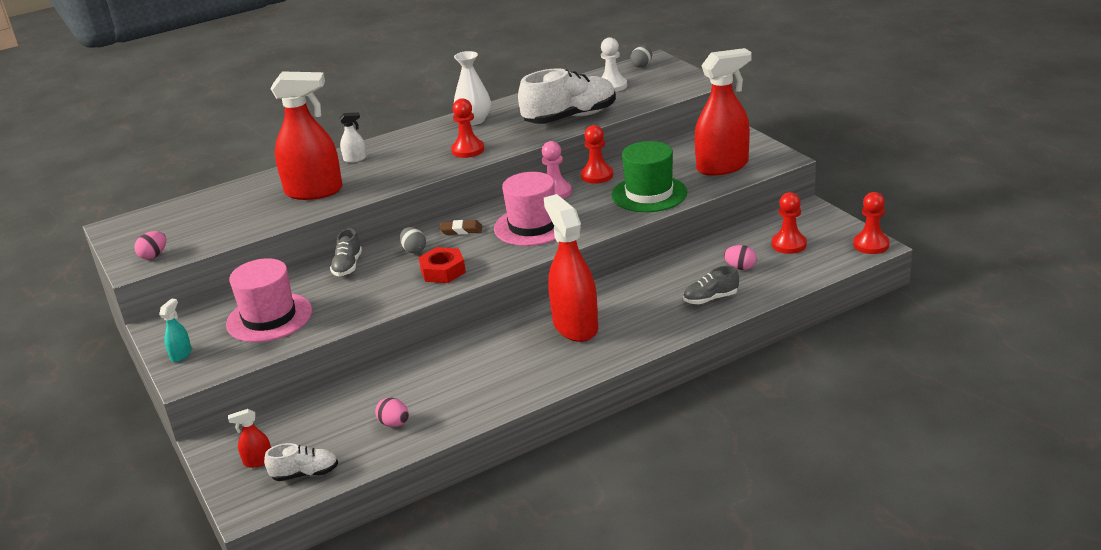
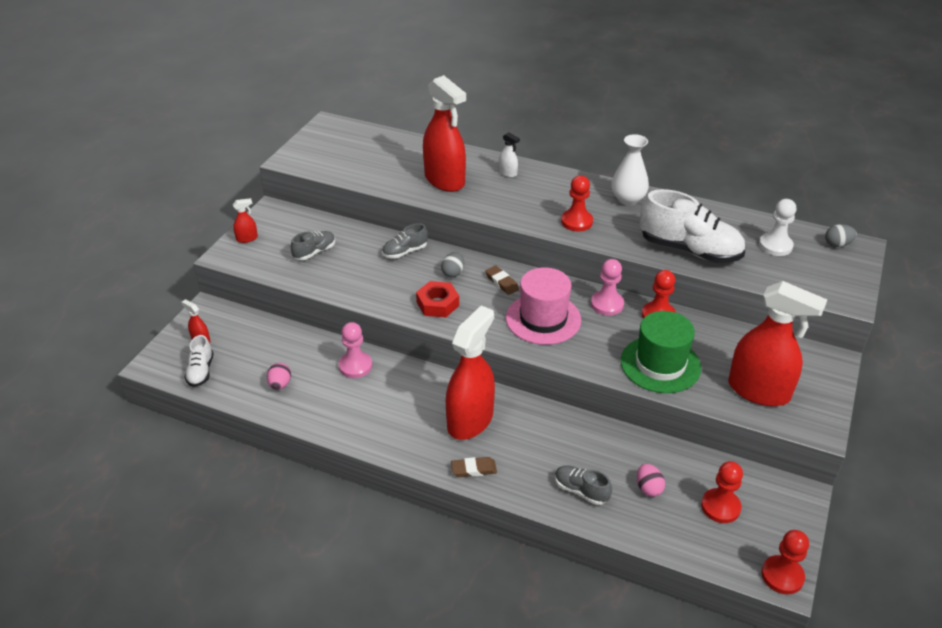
camera: 50 degrees right, 10 degrees up
(154, 255) = (306, 160): pink egg -> none
(181, 354) = (247, 238): turquoise spray bottle -> red spray bottle
(269, 317) = (315, 252): pink hat -> grey shoe
(305, 474) = (201, 371): white shoe -> white shoe turned 45 degrees clockwise
(429, 368) = (355, 366): none -> pink pawn
(631, 343) = (473, 469): none -> brown eraser

